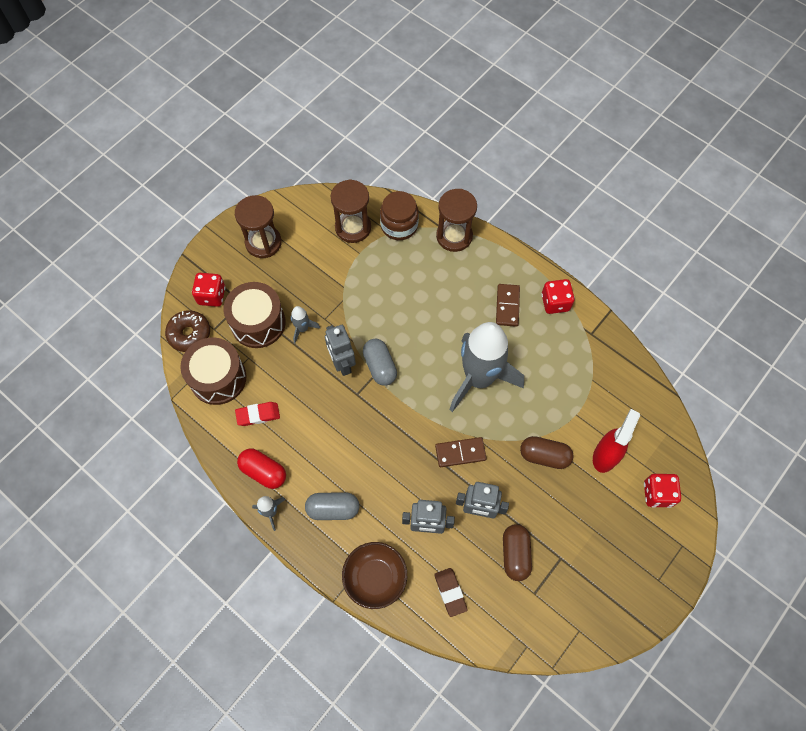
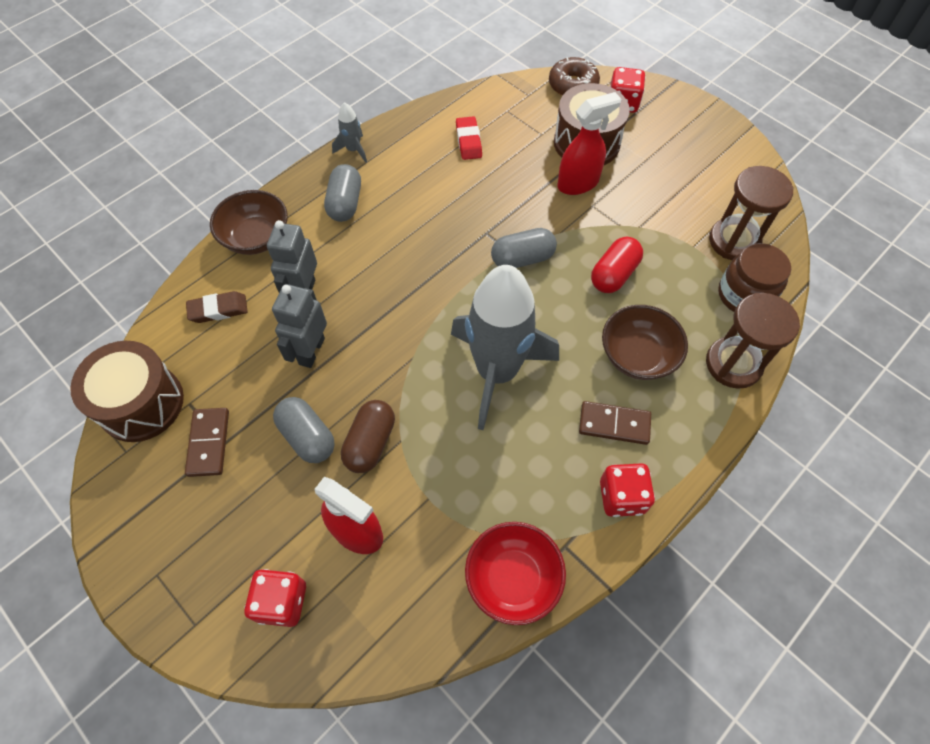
camera: 95 degrees right, 5 degrees down
(218, 378) = (517, 108): brown drum -> brown drum (141, 403)
(263, 243) = (700, 149): brown hourglass -> none
(263, 471) = (400, 145): red capsule -> red capsule (614, 274)
(302, 329) = (578, 183): grey rocket -> red spray bottle
(342, 363) = (529, 220): grey robot -> none
(455, 291) = (637, 356): none -> brown bowl
(460, 453) = (392, 338): brown domino -> brown domino (209, 443)
(515, 554) = (244, 387): brown capsule -> none
(546, 499) = (307, 436): none -> grey capsule
(616, 361) = (513, 578): none -> red bowl

